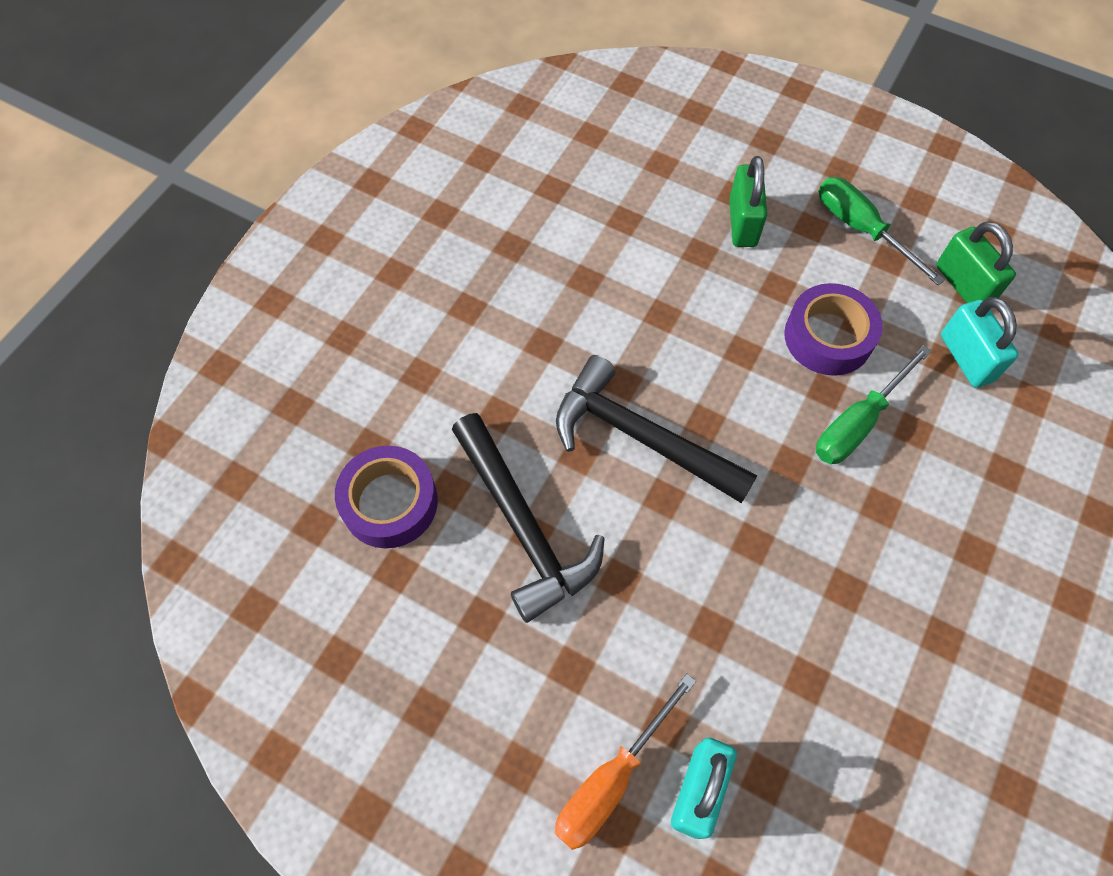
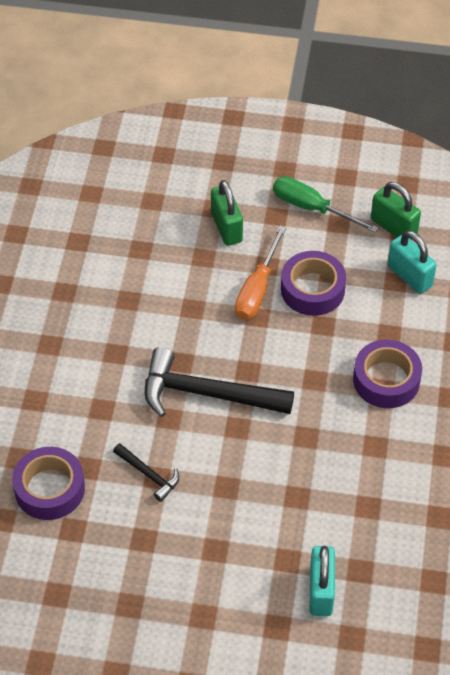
camera: 20 degrees left, 10 degrees down
(523, 526) = (149, 475): black hammer -> black hammer, size x0.49
(611, 780) = (264, 603): orange screwdriver -> orange screwdriver (257, 289)
(858, 423) = (350, 340): green screwdriver -> none
(890, 496) = (386, 380): none -> purple tape

